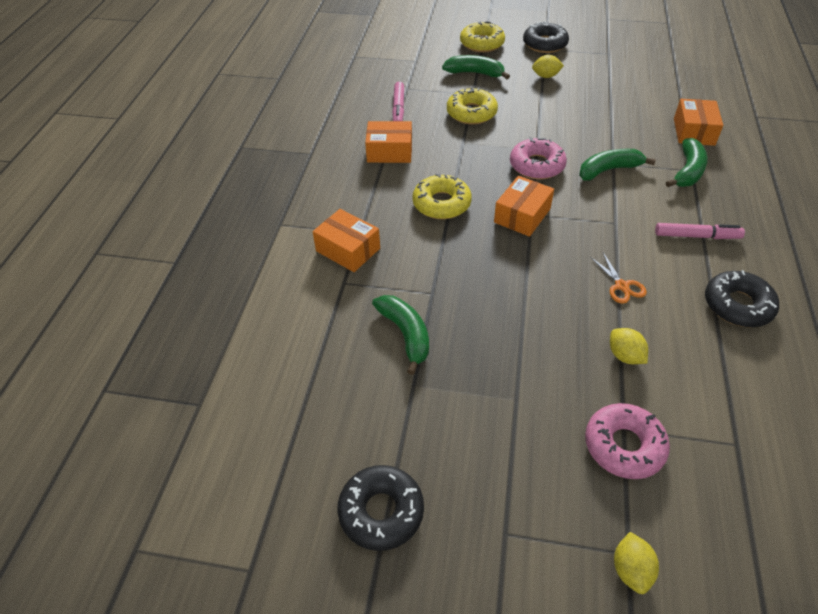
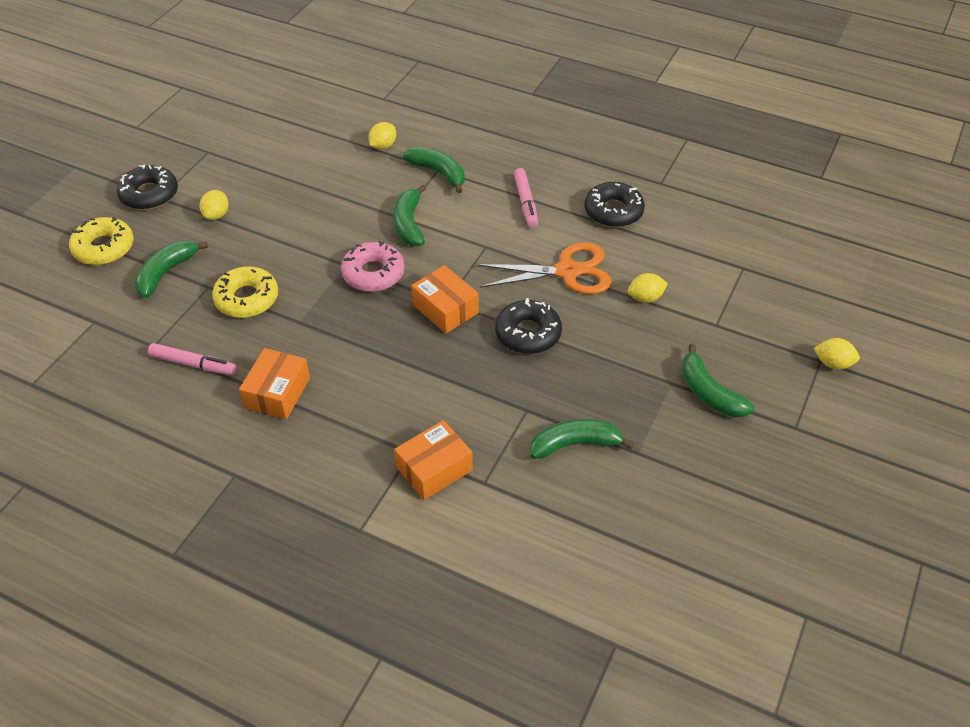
camera: 75 degrees left, 0 degrees up
(381, 511) = (764, 506): black donut -> black donut (528, 333)
(441, 204) = (396, 368): yellow donut -> none
(518, 436) = (709, 393): none -> green banana
(621, 286) = (567, 271): orange scissors -> orange scissors, size x2.01
(624, 446) = (732, 330): pink donut -> none
(694, 132) = (383, 146): orange box -> yellow lemon
(696, 236) = (525, 202): pink marker -> pink marker turned 150 degrees clockwise

